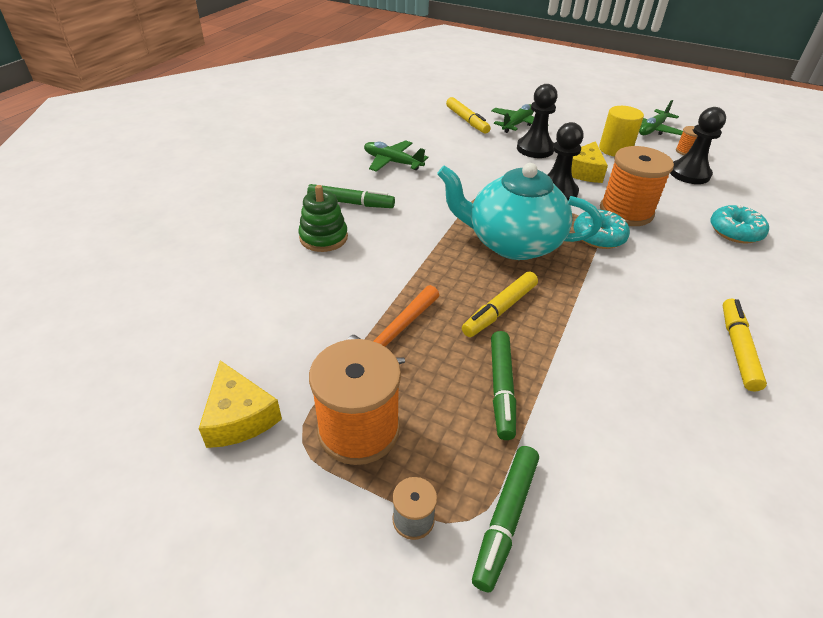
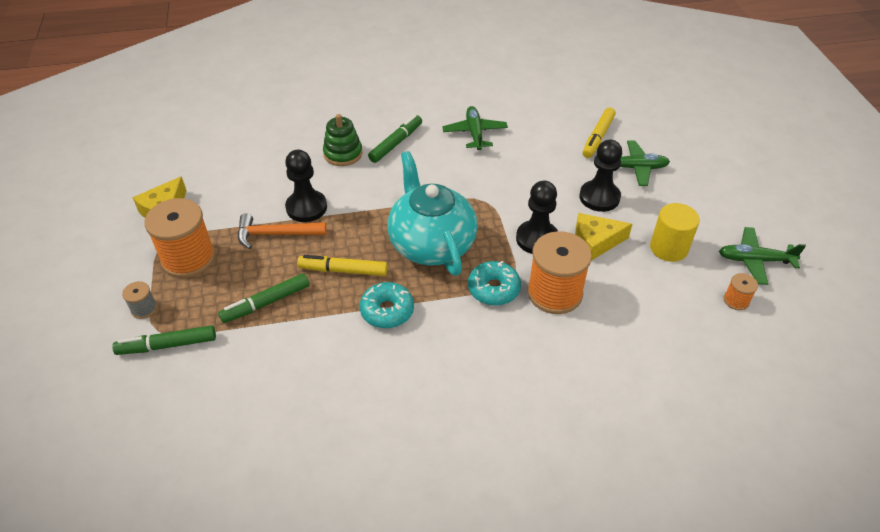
camera: 55 degrees right, 5 degrees up
(351, 203) = (396, 143): green marker -> green marker turned 120 degrees counterclockwise
(689, 174) = (685, 316): black pawn -> black pawn (306, 207)
(735, 231) = (604, 378): turquoise donut -> turquoise donut (387, 311)
(737, 348) = (415, 419): yellow marker -> none

